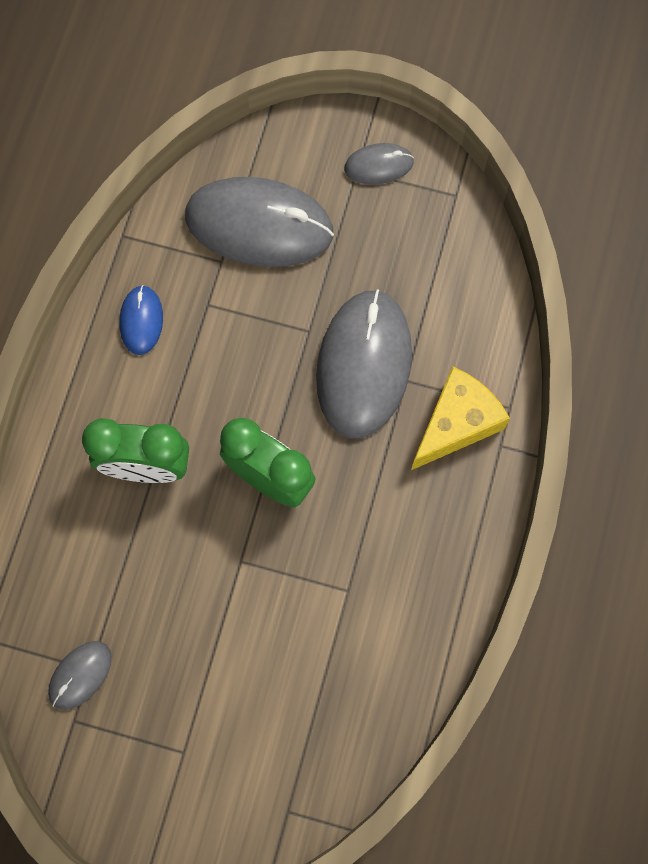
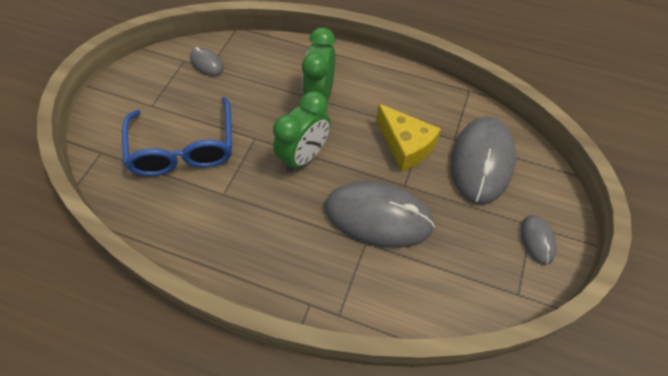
camera: 95 degrees right, 15 degrees down
(141, 321) = (412, 97): blue mouse -> none
(269, 672) = (184, 148): none -> blue glasses
(456, 424) = (329, 274): yellow cheese -> yellow cheese (405, 146)

